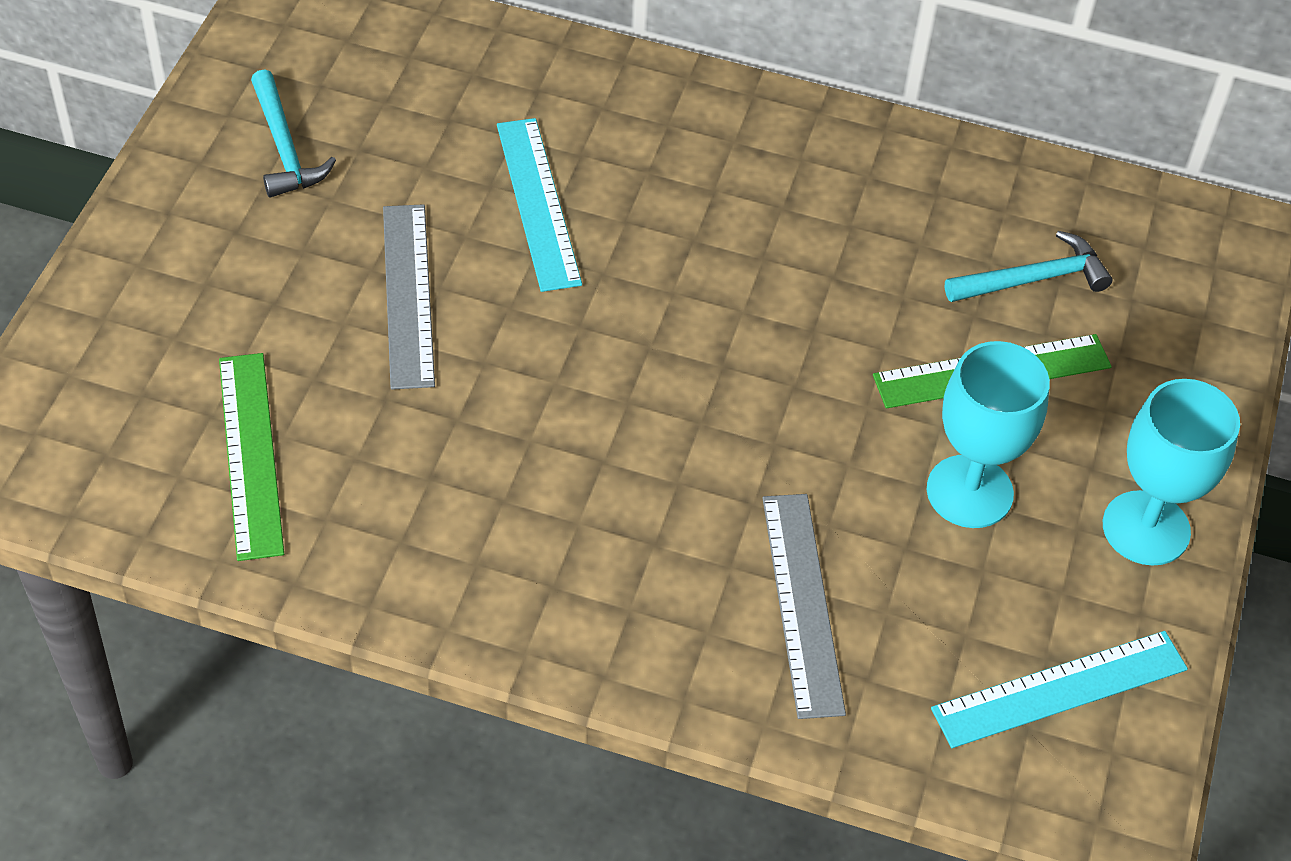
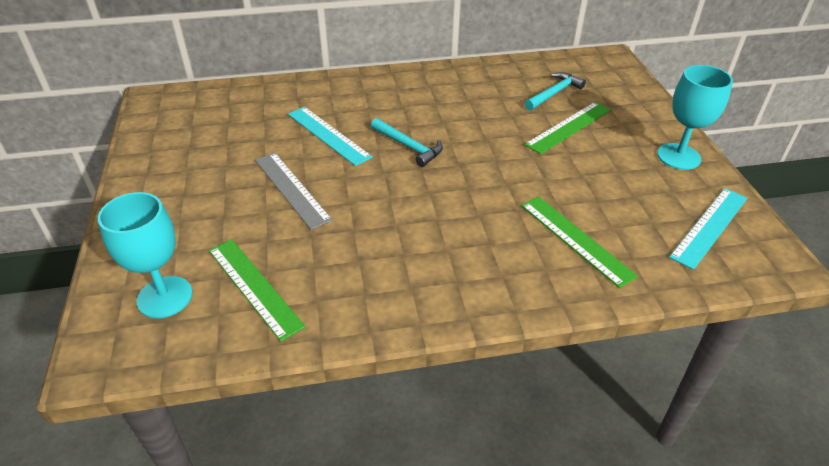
camera: 25 degrees left, 10 degrees down
(284, 148) = (188, 154): turquoise hammer -> turquoise hammer (409, 147)
(802, 603) = (576, 239): grey ruler -> green ruler
(969, 492) = (601, 170): turquoise goblet -> turquoise goblet (165, 297)

